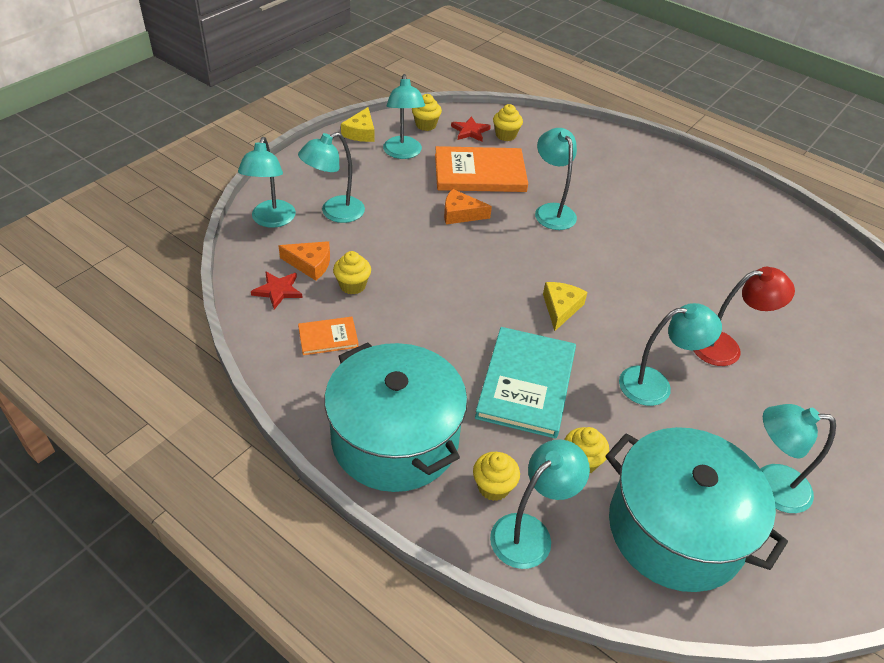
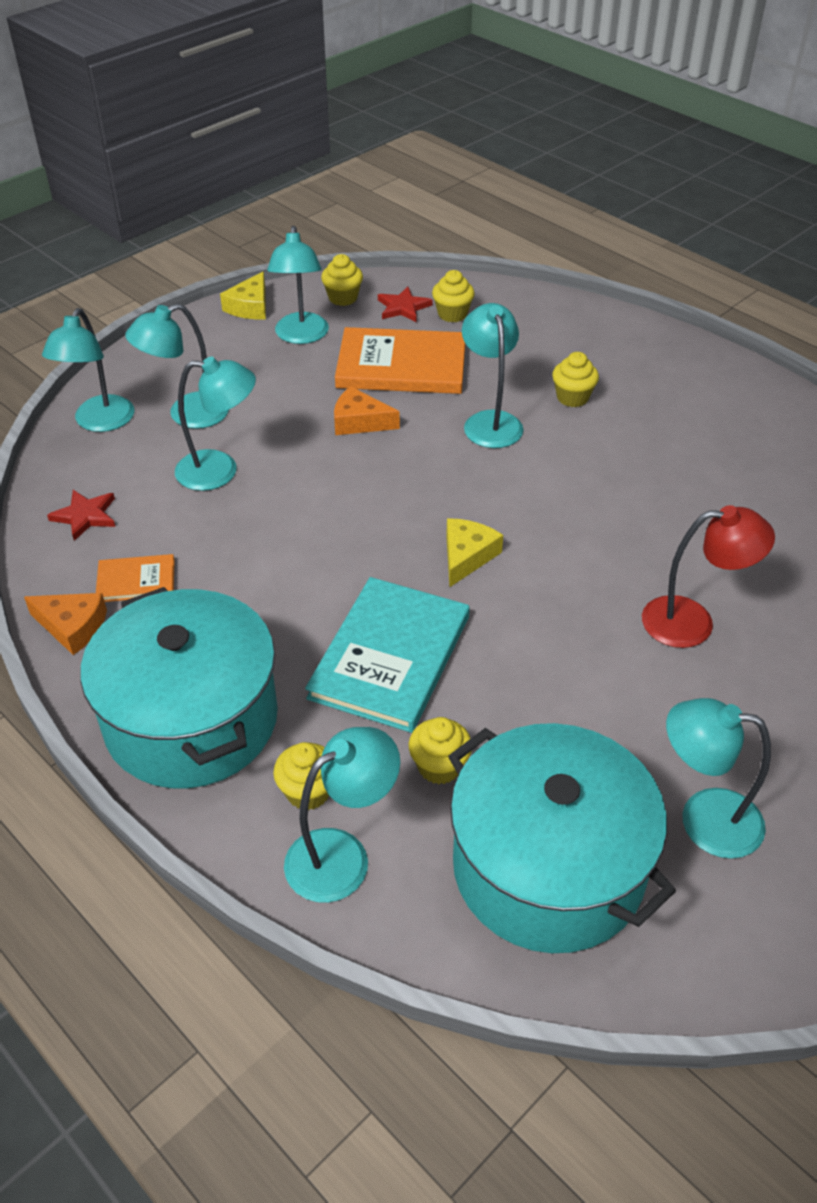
camera: 10 degrees right, 0 degrees up
(310, 264) = (137, 482): orange cheese -> orange cheese (72, 626)
(352, 285) = (186, 513): yellow cupcake -> yellow cupcake (572, 397)
(655, 385) = (574, 668): turquoise lamp -> turquoise lamp (220, 470)

